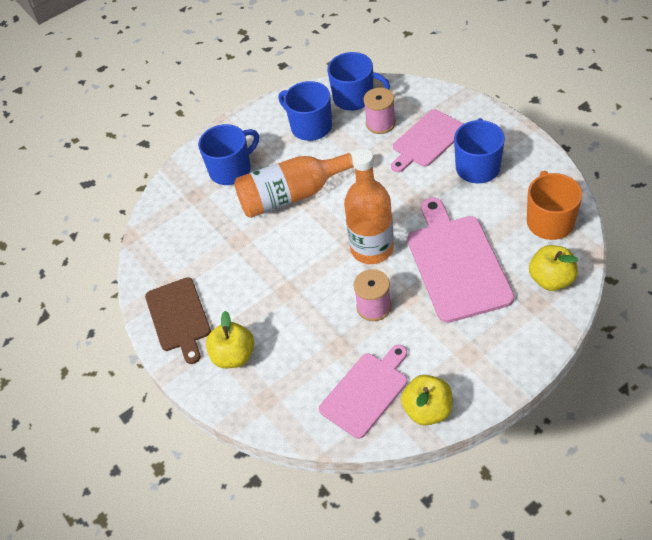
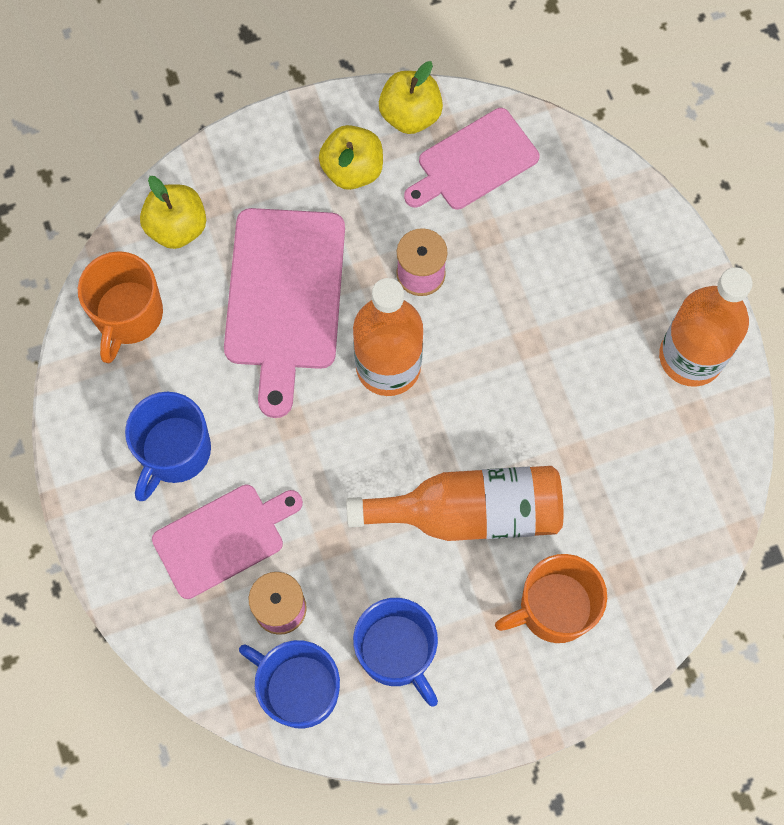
camera: 170 degrees left, 20 degrees up
(179, 317) = (690, 357): brown cutting board -> orange bottle
(231, 169) = (554, 608): blue mug -> orange mug
(234, 356) = (627, 269): yellow apple -> yellow apple (352, 170)

